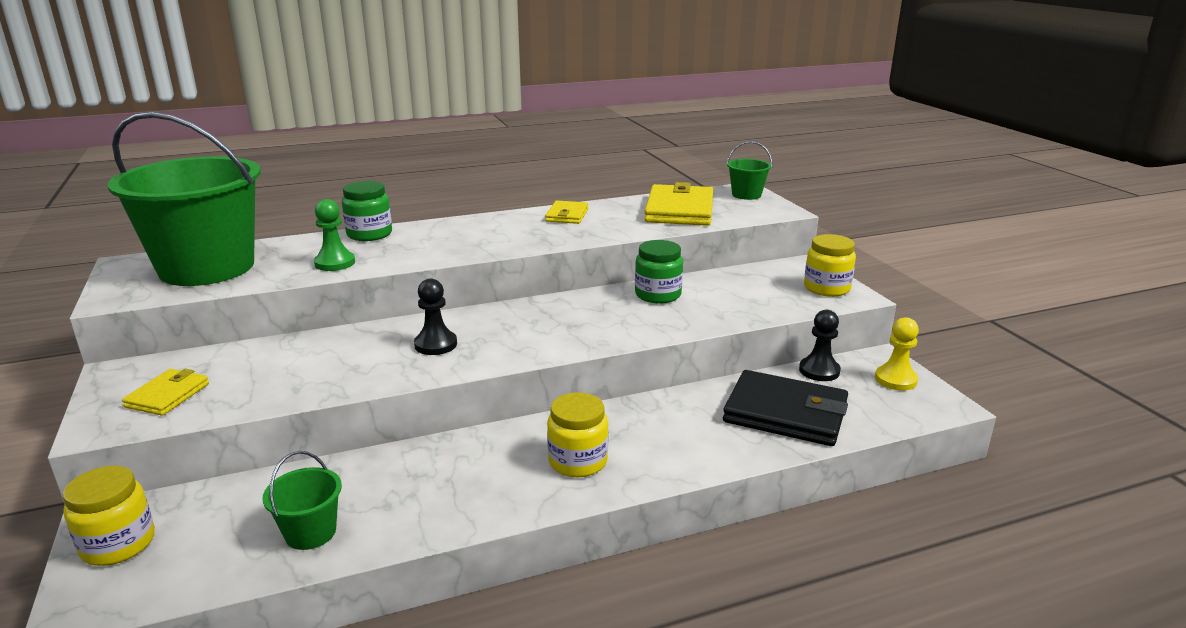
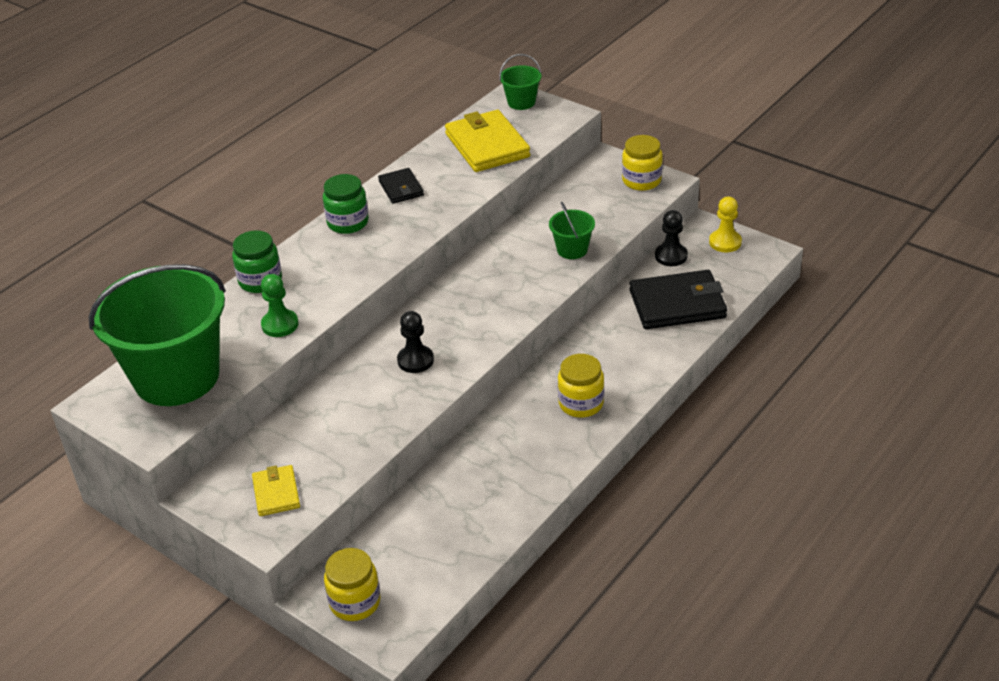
camera: 30 degrees left, 15 degrees up
(310, 532) = (469, 532): green bucket -> green bucket (572, 249)
(567, 215) = (401, 188): yellow wallet -> black wallet
(658, 295) = (526, 239): green jar -> green jar (348, 222)

